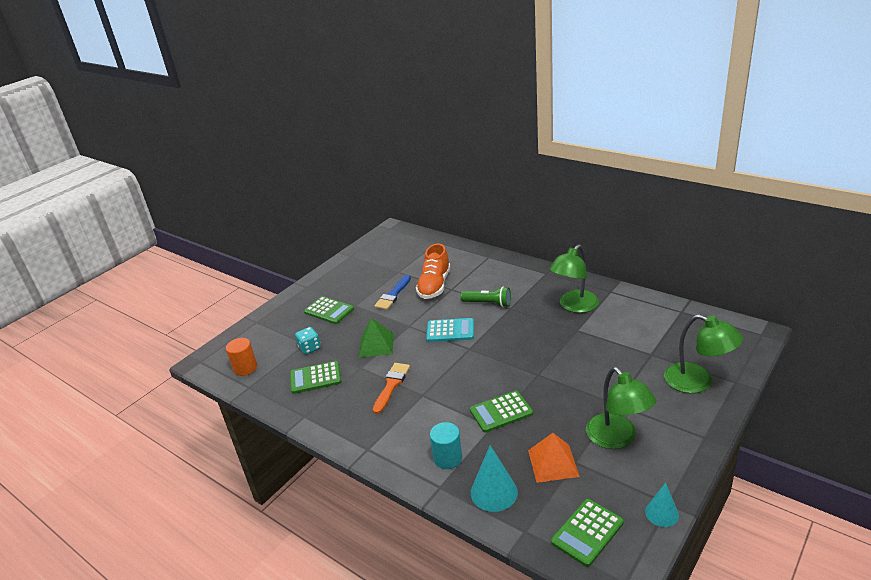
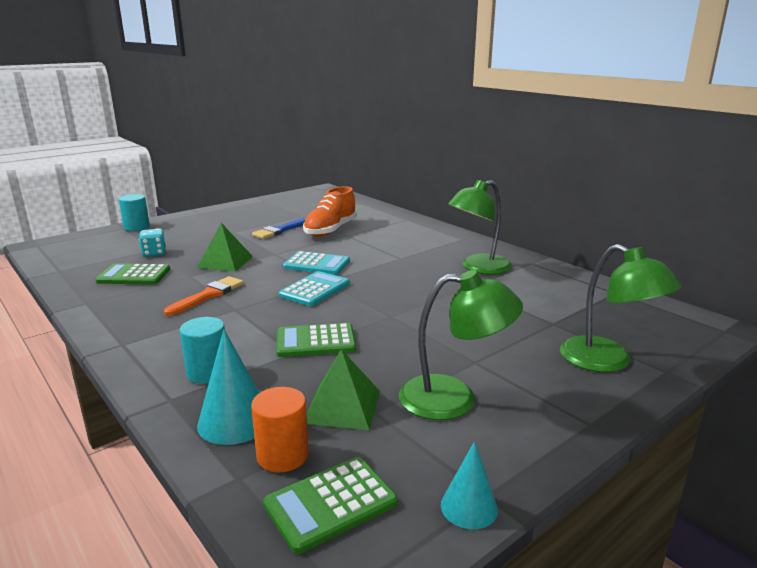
camera: 10 degrees right, 10 degrees down
(245, 368) = (73, 257): orange cylinder -> orange cylinder (282, 455)
(266, 318) = (136, 227): none -> turquoise cylinder
(329, 311) = (203, 231): green calculator -> none
(467, 360) = (315, 289): none -> turquoise calculator
(488, 303) = (378, 251): green flashlight -> none
(553, 463) = (342, 406): orange pyramid -> green pyramid
(617, 438) = (454, 398): green lamp -> green lamp turned 75 degrees counterclockwise

